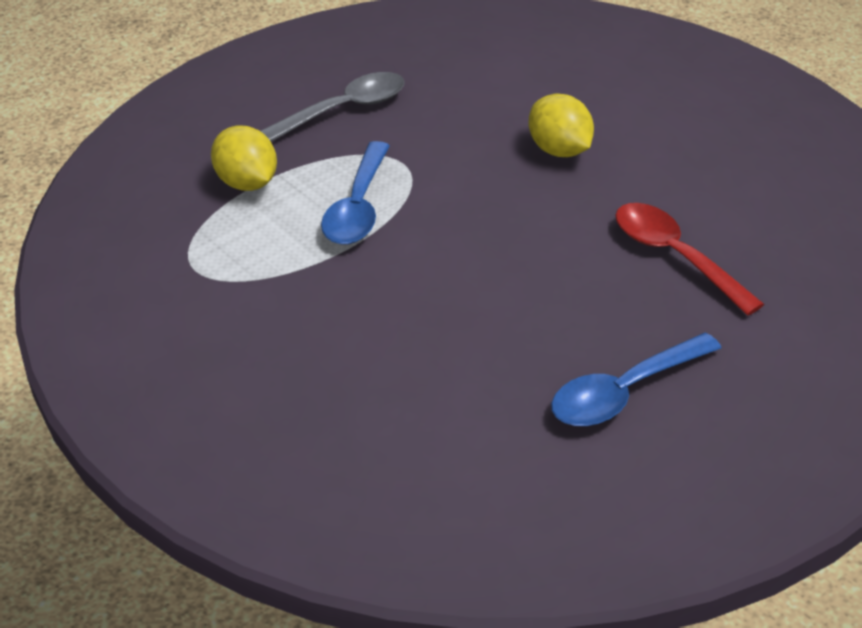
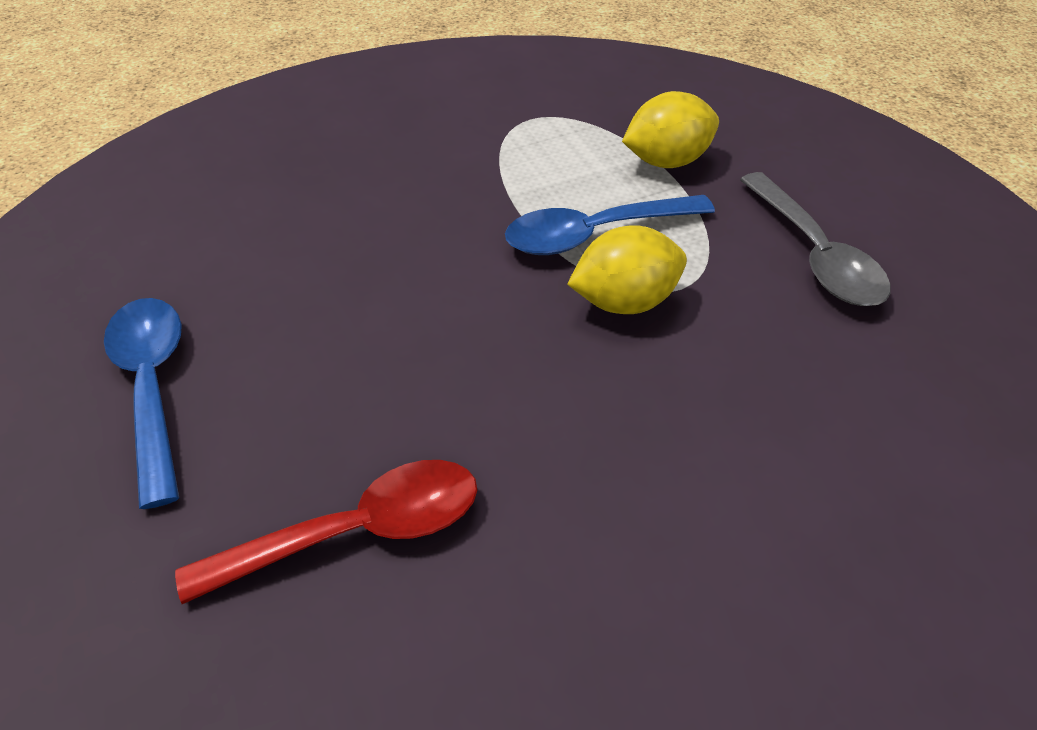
camera: 105 degrees right, 5 degrees up
(358, 207) = (594, 234): blue spoon -> blue spoon turned 45 degrees counterclockwise
(559, 150) = (672, 465): yellow lemon -> yellow lemon (624, 302)

